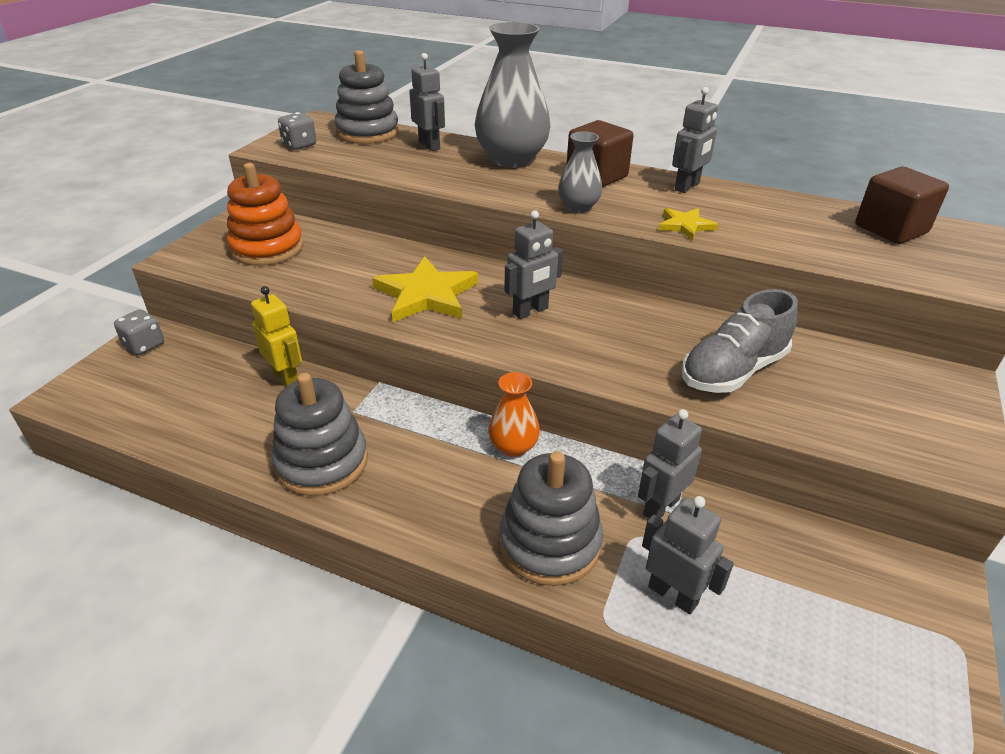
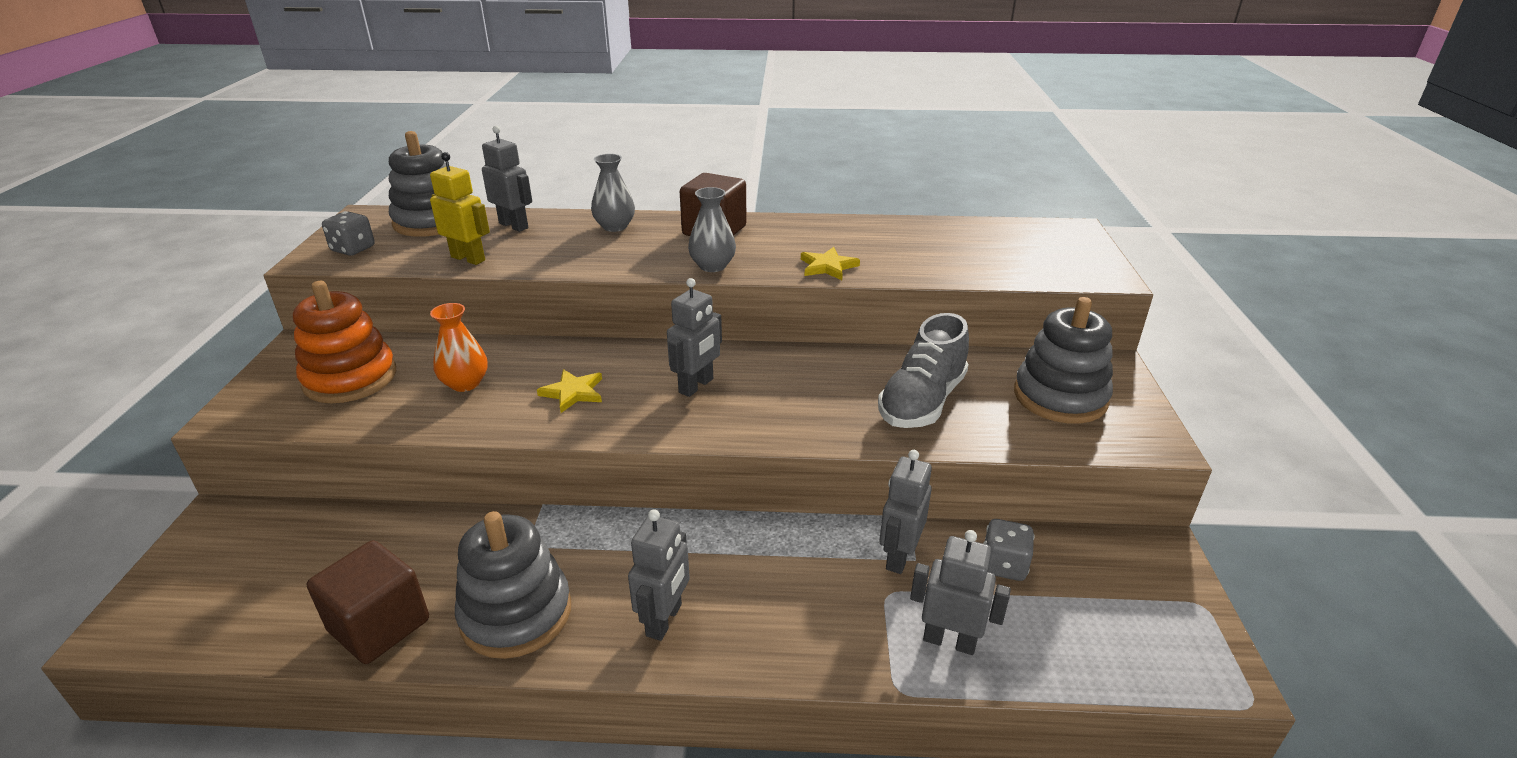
camera: 20 degrees left, 5 degrees down
(144, 345) = (212, 534): grey dice -> grey dice (1003, 565)
(286, 378) = (425, 528): yellow robot -> yellow robot (468, 258)
(426, 295) = (573, 392): yellow star -> yellow star, size x0.54
(511, 159) = (615, 226): grey vase -> grey vase, size x0.52
(513, 446) = (725, 536): orange vase -> orange vase (465, 383)
(549, 543) = (808, 627): grey stacking toy -> grey stacking toy (1060, 397)
(687, 187) = (809, 227): grey robot -> grey robot (664, 620)
(891, 229) = (1009, 237): brown cube -> brown cube (379, 625)

